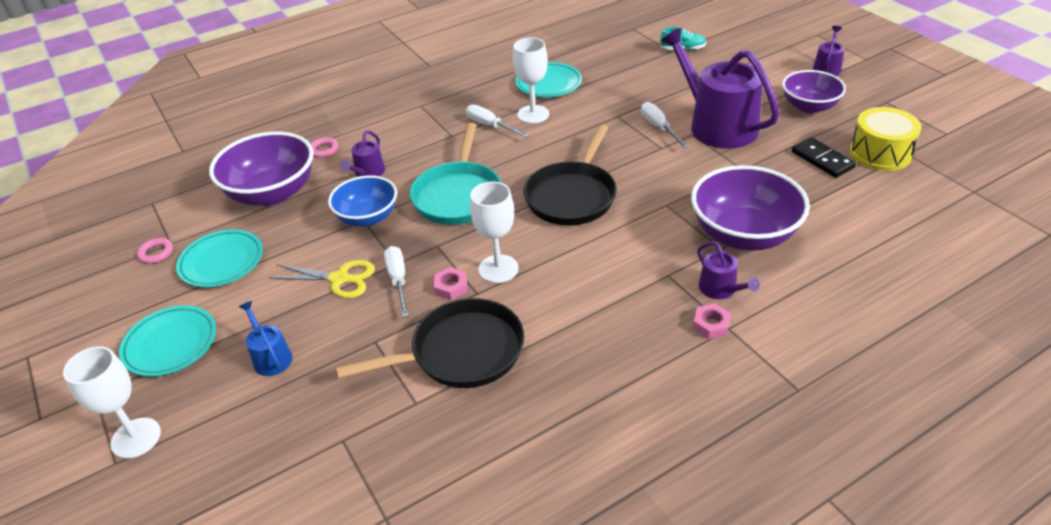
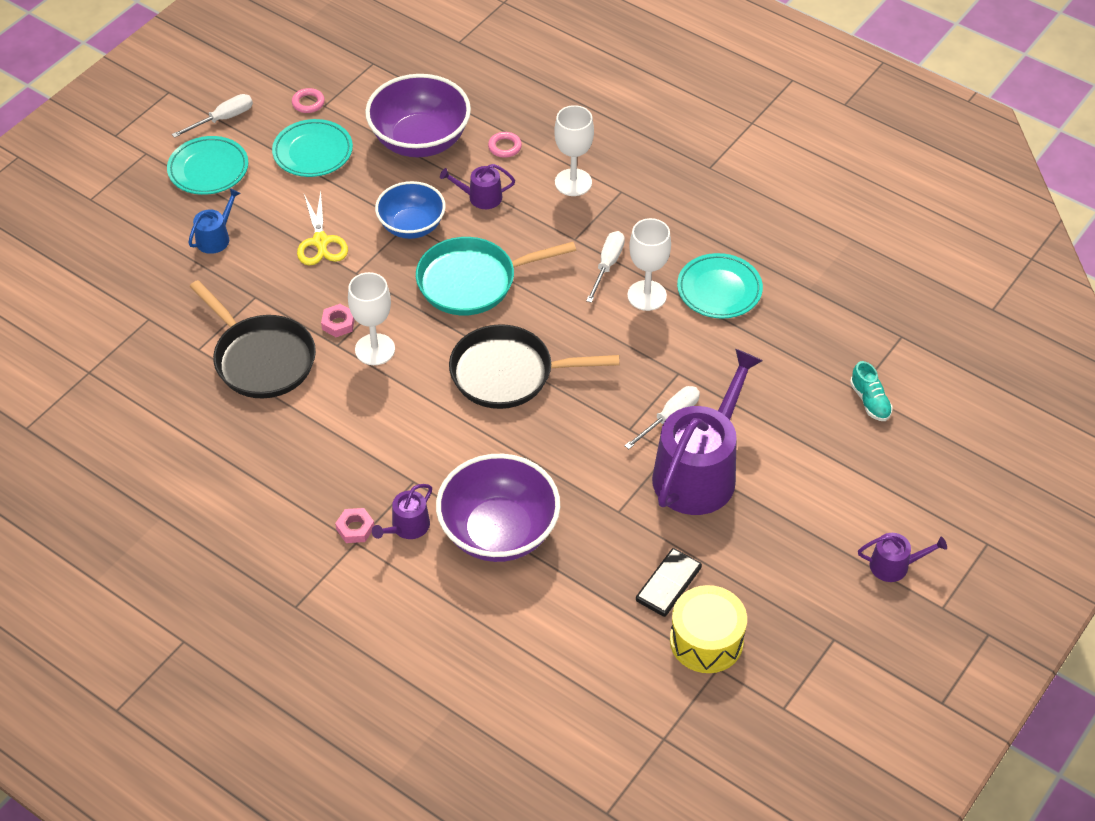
camera: 65 degrees right, 10 degrees up
(136, 438) = (114, 198): white goblet -> white goblet (573, 182)
(398, 280) = (334, 283): white screwdriver -> white screwdriver (223, 119)
(809, 107) = (783, 557): purple bowl -> none

